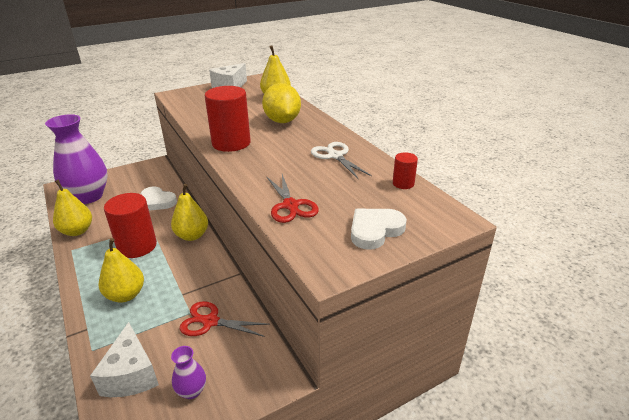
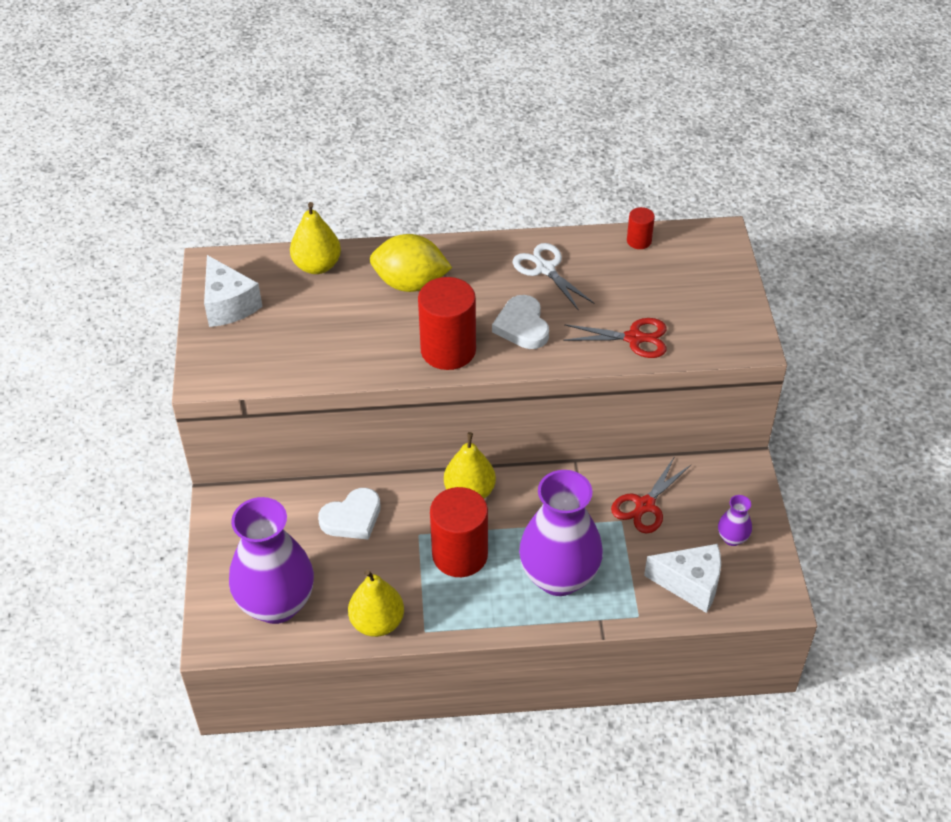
camera: 65 degrees left, 15 degrees up
(126, 295) = (559, 577): yellow pear -> purple vase
(335, 156) = (545, 269): white scissors -> white scissors turned 60 degrees clockwise
(375, 230) = (710, 294): white heart -> white heart (522, 326)

